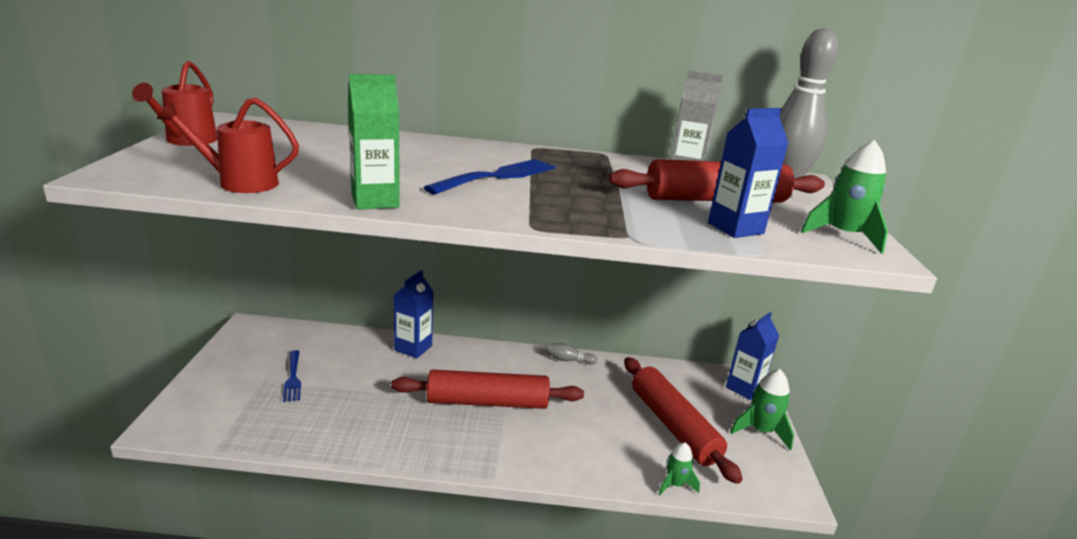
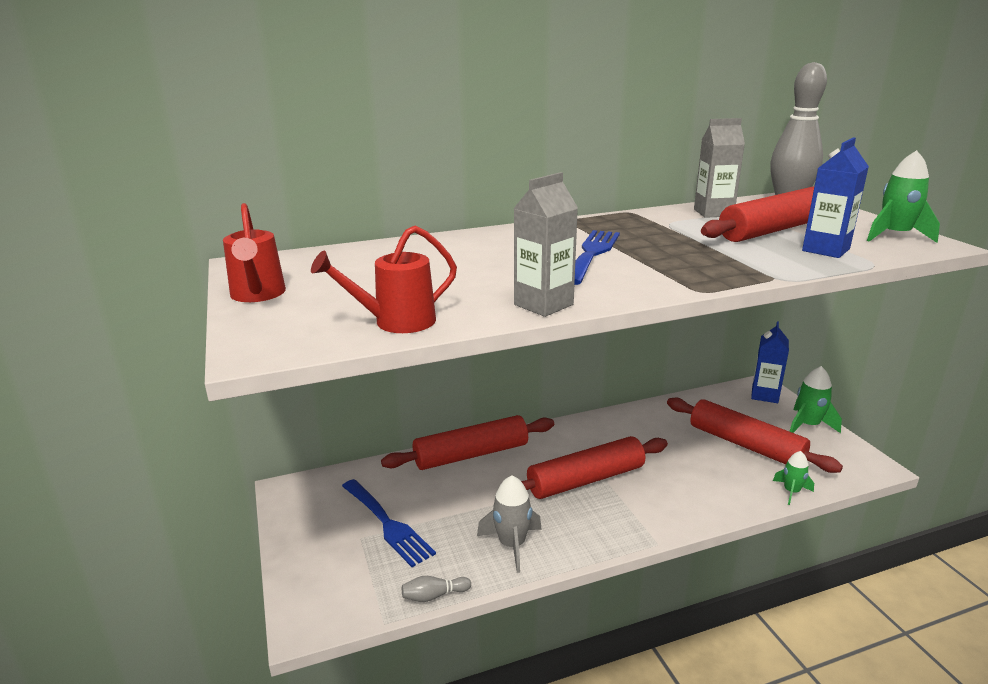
camera: 20 degrees left, 0 degrees up
(293, 378) = (387, 524): blue fork -> blue fork, size x1.60
(369, 430) = (511, 544): none -> grey rocket
(375, 201) = (543, 305): green carton -> grey carton
(413, 348) = (471, 454): blue carton -> red rolling pin
(569, 360) = (614, 418): grey bowling pin -> grey bowling pin (434, 595)

